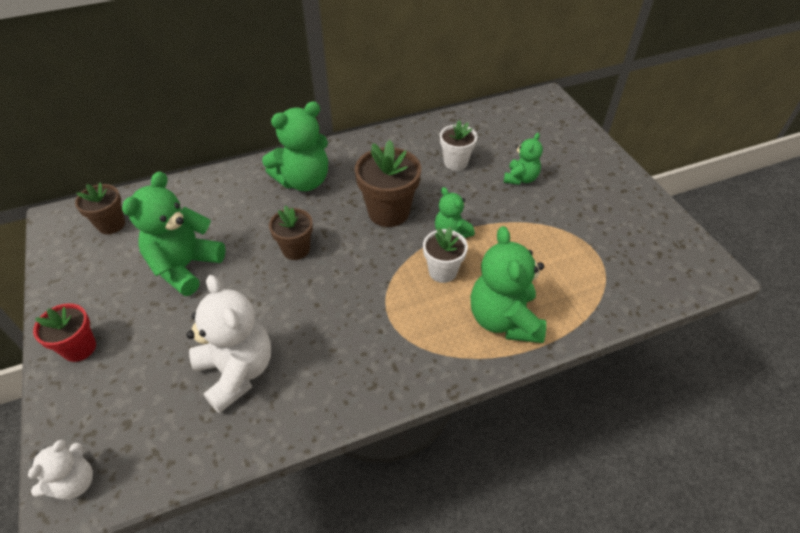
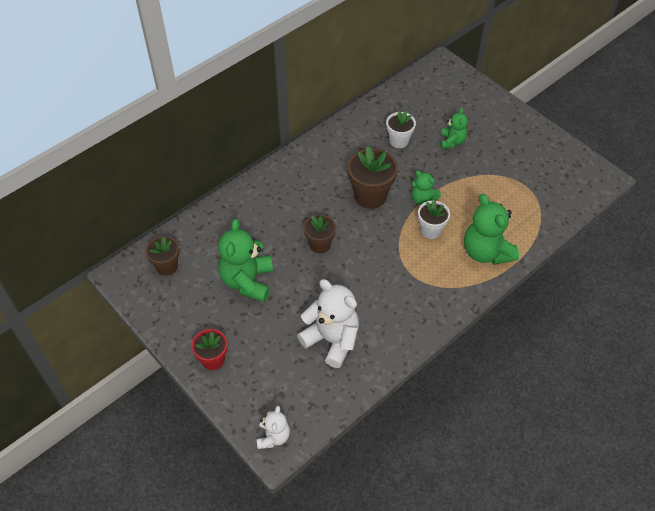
camera: 20 degrees left, 5 degrees up
(303, 181) = (292, 188): green teddy bear -> none

